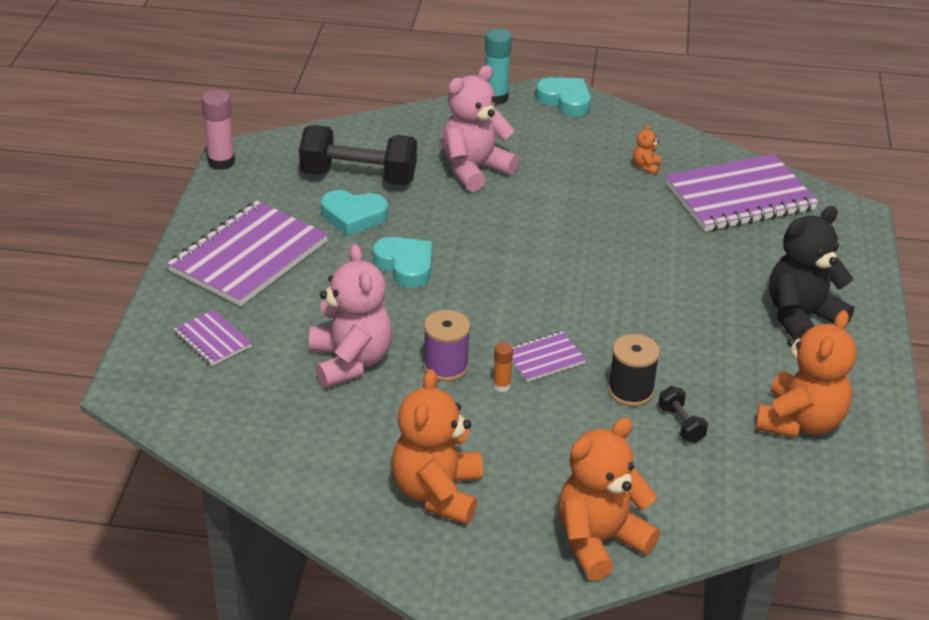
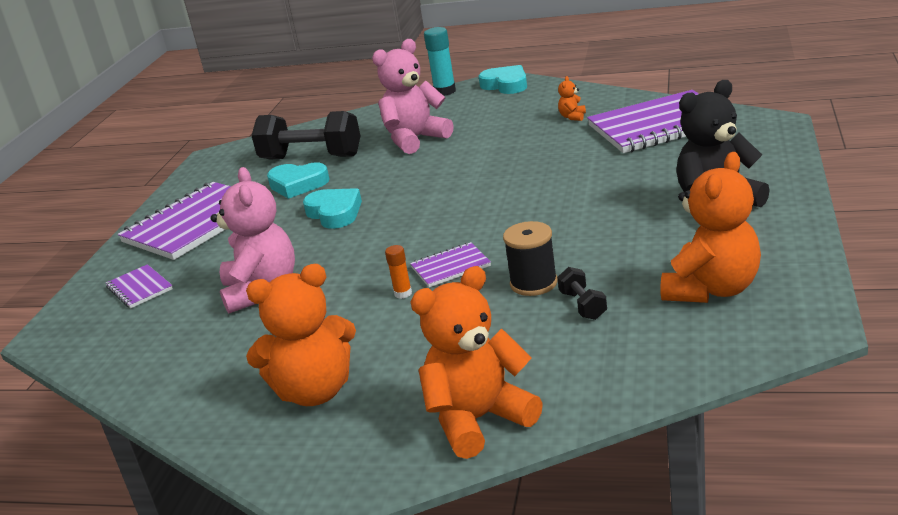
camera: 10 degrees right, 10 degrees down
(221, 162) = (197, 163): pink glue stick -> none
(437, 493) = (315, 391): orange teddy bear -> orange teddy bear turned 120 degrees counterclockwise
(446, 366) = (352, 284): purple spool -> none

